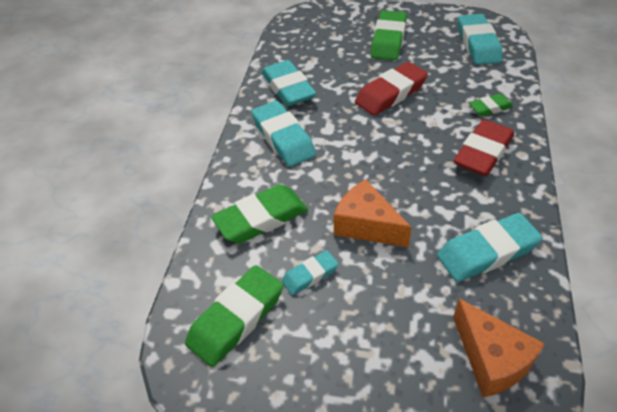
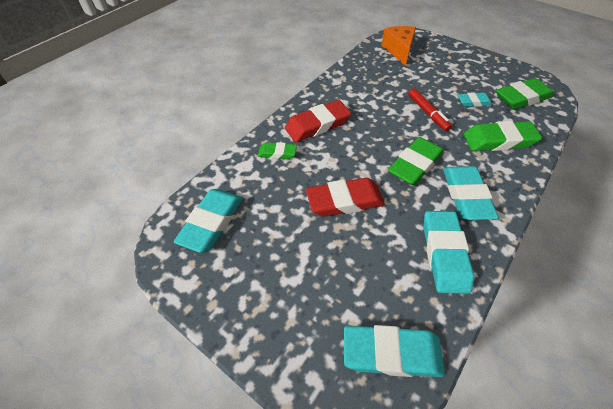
camera: 155 degrees left, 5 degrees up
(366, 225) = (427, 113): orange cheese -> red marker
(388, 40) = (294, 277): green eraser -> green eraser (415, 165)
(487, 252) = (366, 80): turquoise eraser -> turquoise eraser (391, 353)

